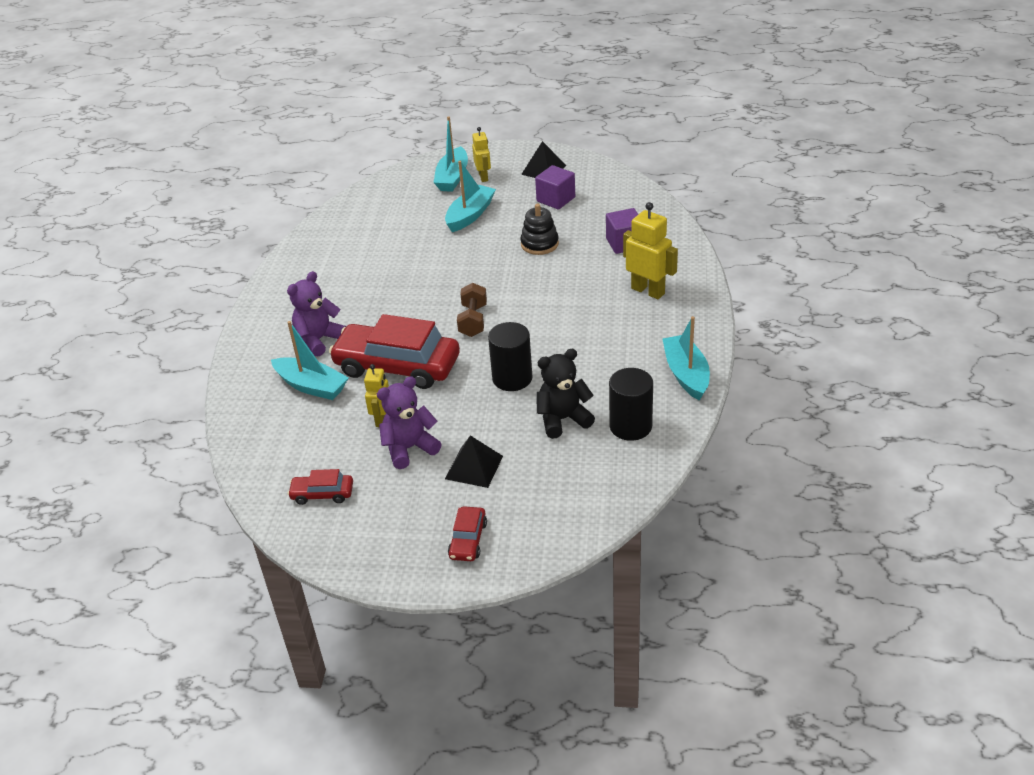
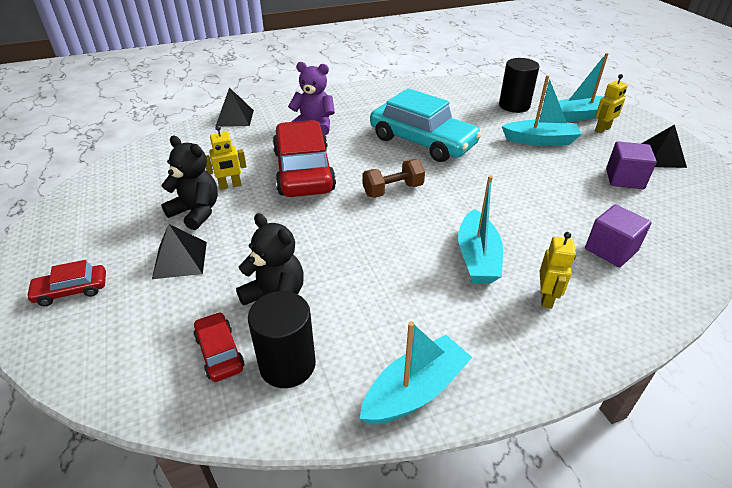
camera: 60 degrees right, 0 degrees up
(244, 394) = (235, 118): none -> black pyramid
(311, 386) = (257, 141): turquoise boat -> turquoise boat (477, 257)
(322, 494) = (127, 187): red car -> red car (219, 352)
(409, 448) = (196, 212): purple teddy bear -> black teddy bear
(412, 280) = (422, 141): none -> turquoise car
(512, 378) = (323, 241): black cylinder -> black cylinder (514, 106)
(539, 244) = (543, 192): black stacking toy -> none
(648, 291) = (546, 298): yellow robot -> yellow robot, size x0.62

